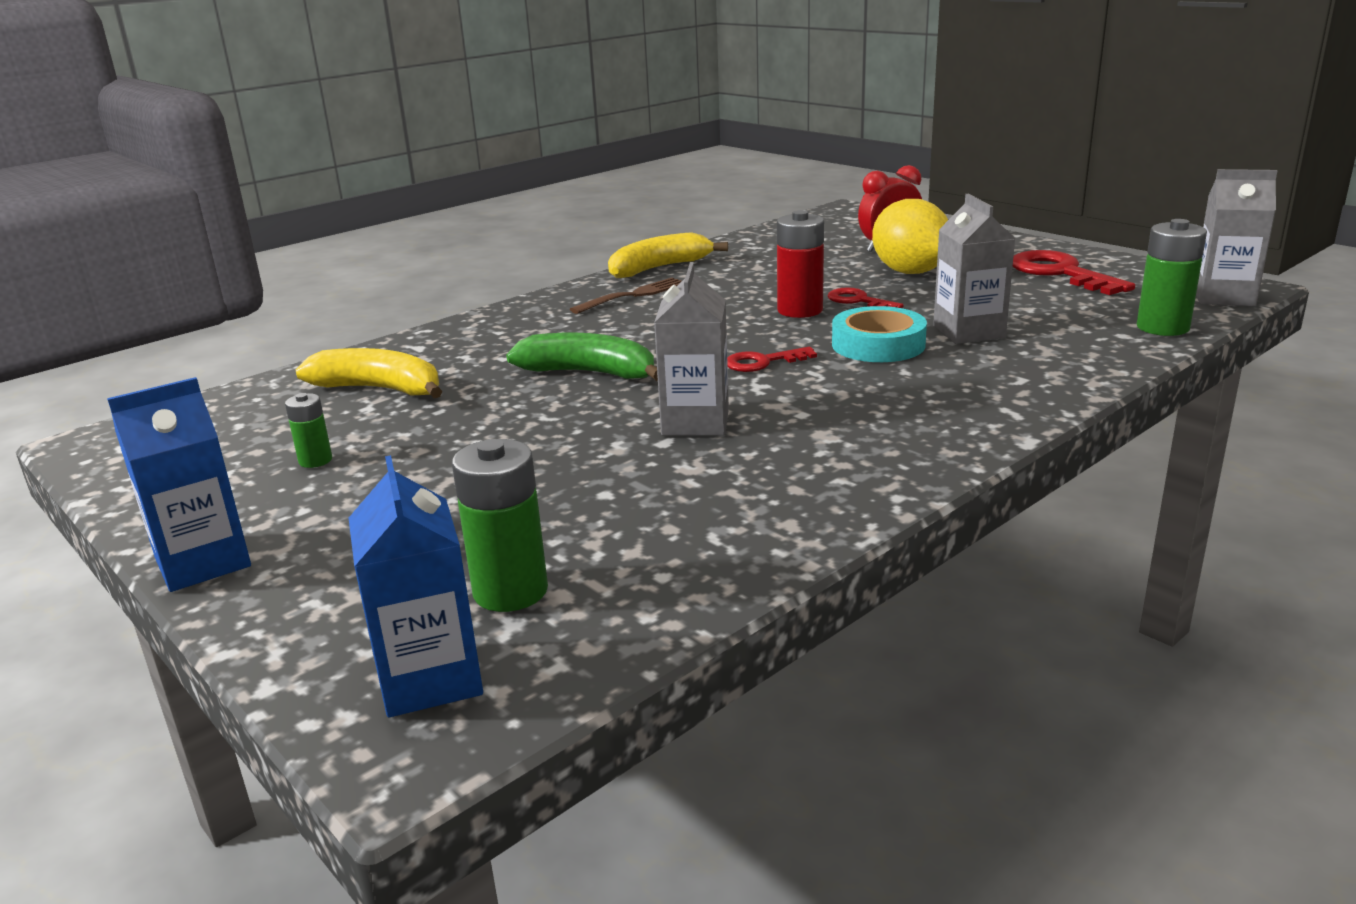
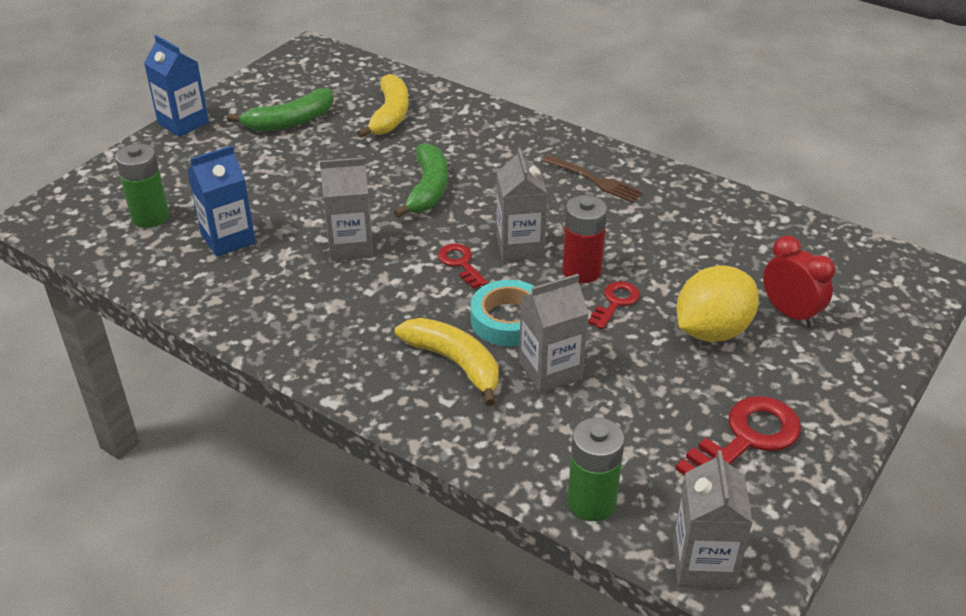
camera: 75 degrees right, 15 degrees up
(315, 460) = (290, 121): green battery -> green banana
(430, 678) = (82, 211): blue carton -> blue carton (228, 239)
(659, 268) = (671, 182): yellow banana -> yellow banana (455, 363)
(742, 333) = (520, 247): none -> grey carton

